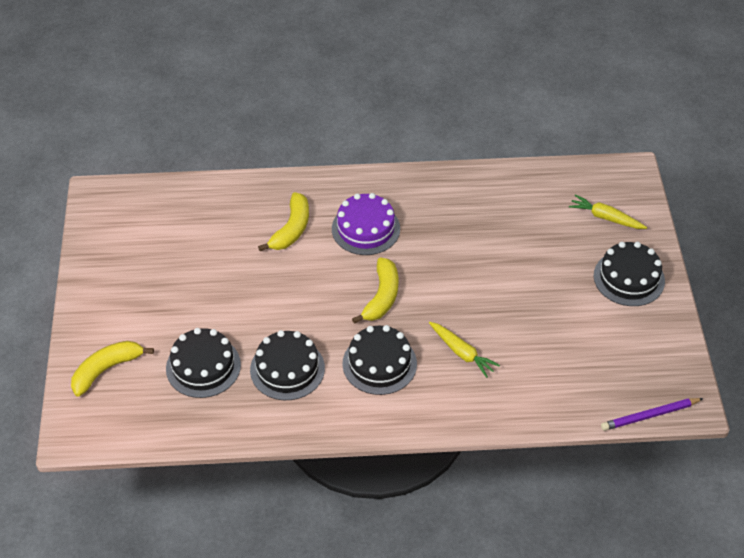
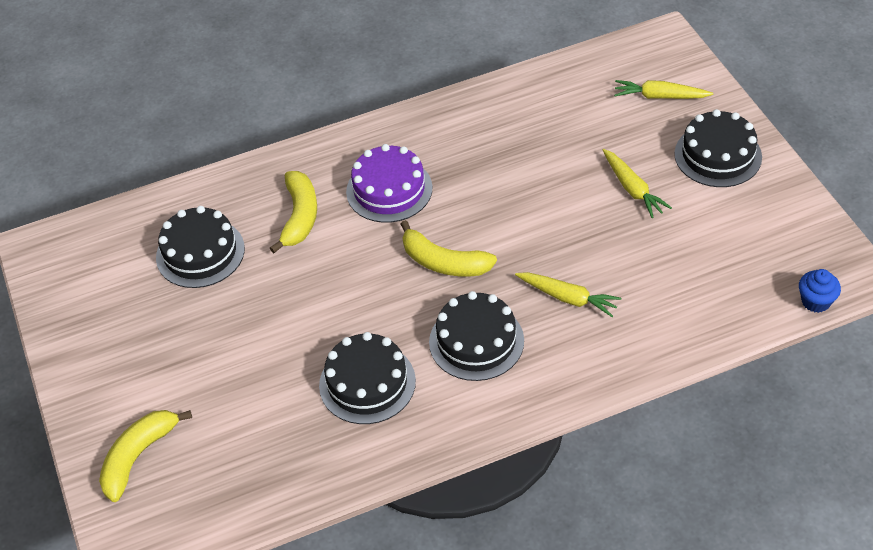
camera: 15 degrees left, 0 degrees up
(203, 366) = (261, 413): black cake -> black cake (200, 253)
(382, 297) = (444, 262): yellow banana -> yellow banana turned 120 degrees clockwise
(550, 284) = (632, 189): none -> yellow carrot
(650, 415) = (816, 301): purple pencil -> blue cupcake

